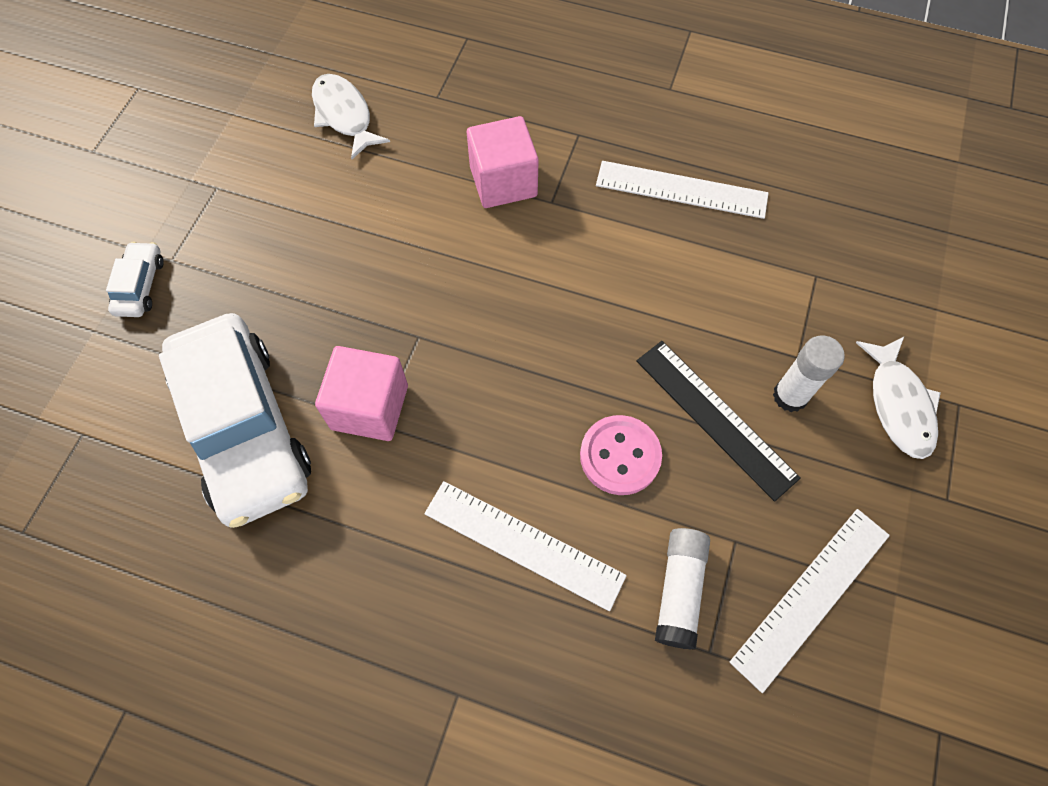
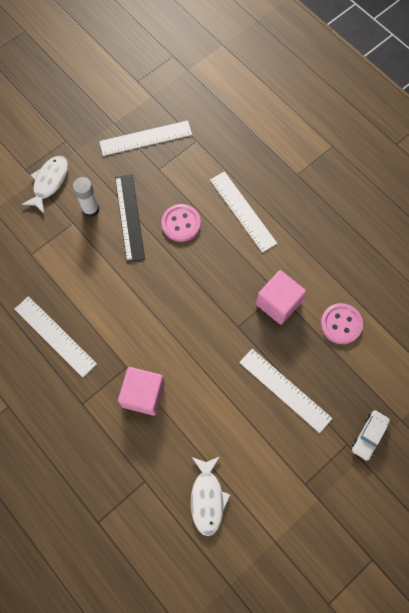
camera: 150 degrees left, 5 degrees up
(244, 428) = (341, 324): white car -> pink button
(297, 284) = (285, 390): none -> white ruler
(679, 590) = (193, 165): white glue stick -> none

